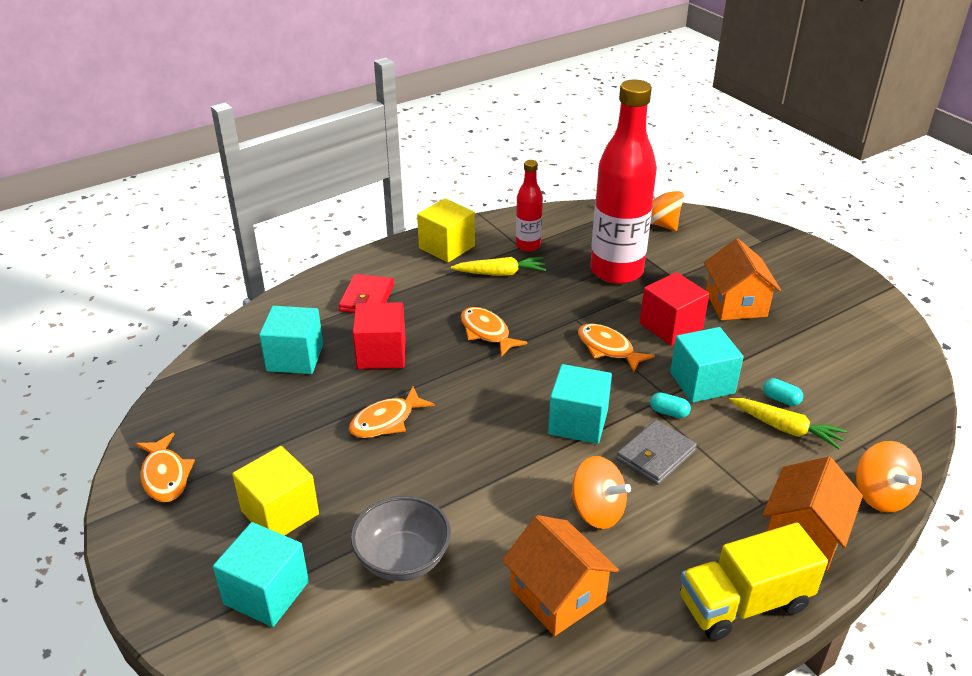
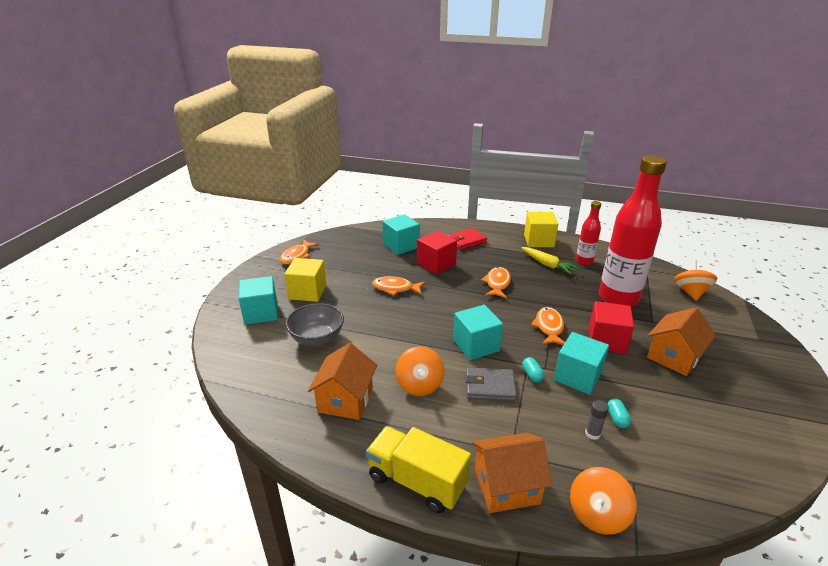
camera: 50 degrees right, 5 degrees down
(786, 428) = (592, 433): yellow carrot -> grey glue stick

